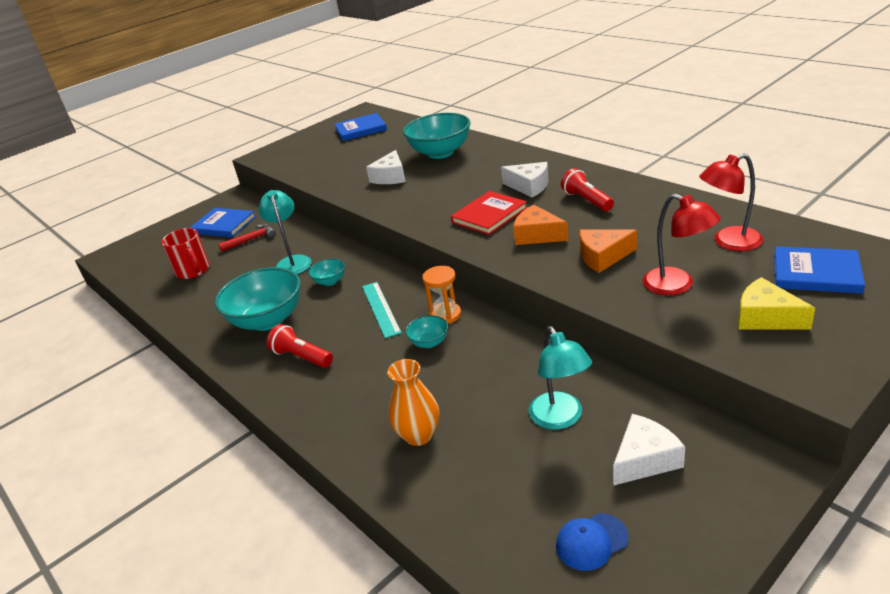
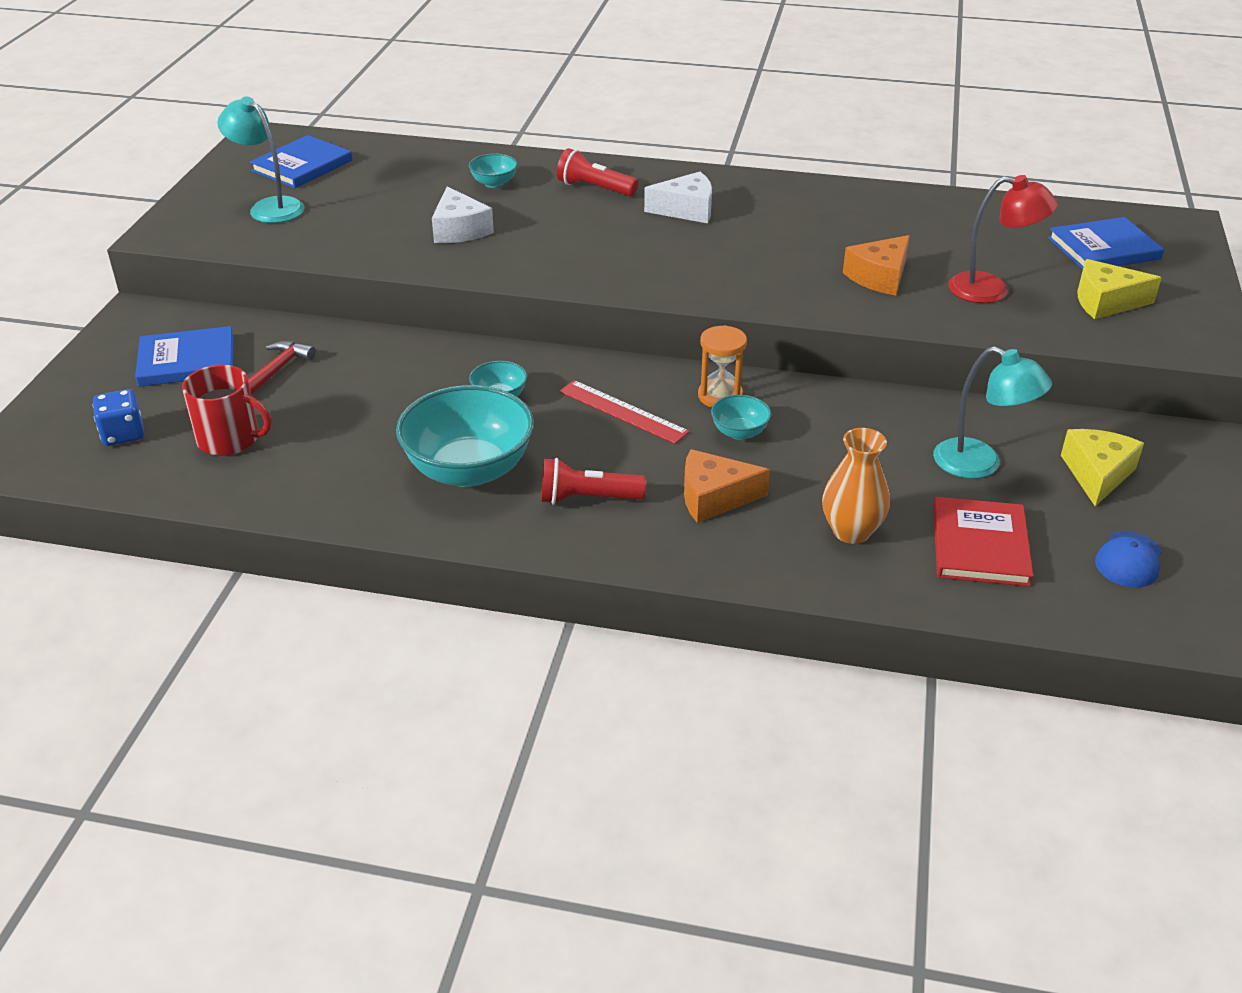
camera: 40 degrees left, 5 degrees up
(159, 256) = (123, 434): none -> blue dice
(292, 262) = (399, 386): turquoise lamp -> turquoise lamp (269, 207)
(380, 309) = (622, 412): turquoise ruler -> red ruler
(440, 153) = (494, 183): turquoise bowl -> turquoise bowl, size x0.46
(489, 215) = (679, 256): red book -> red book (979, 545)
(537, 235) = (772, 268): orange cheese -> orange cheese (714, 497)
(587, 200) = (782, 215): red flashlight -> red flashlight (594, 188)
(645, 459) = (1097, 474): white cheese -> yellow cheese
(729, 242) = (991, 234): red lamp -> none

